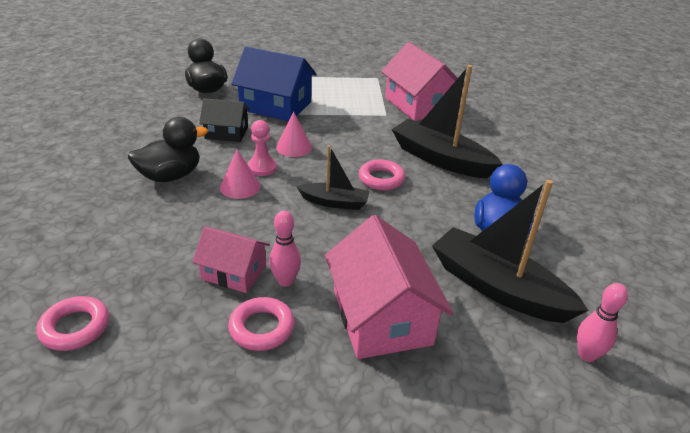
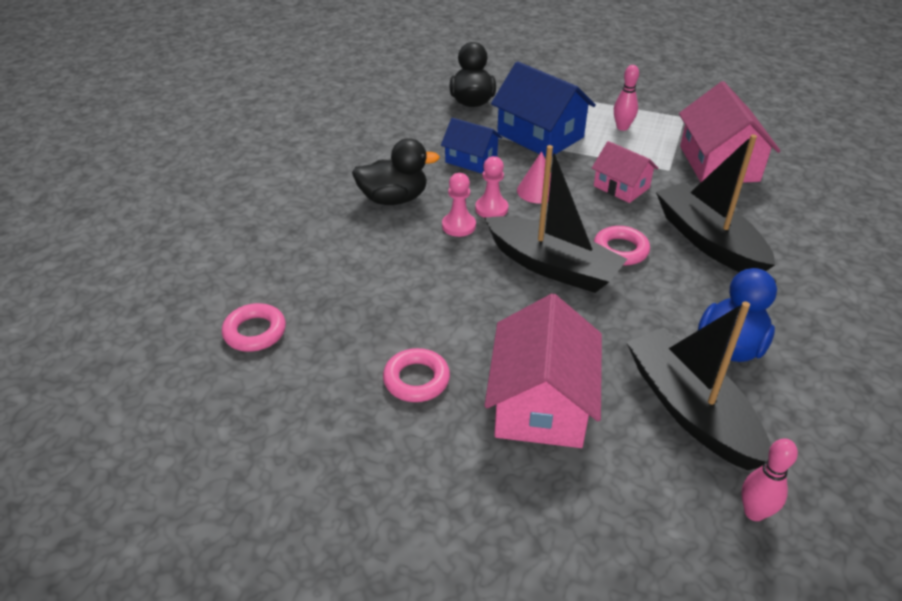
camera: 25 degrees right, 5 degrees up
(226, 133) = (471, 159): black house -> blue house
(234, 272) = (413, 317): pink house -> pink house (621, 187)
(240, 187) = (458, 226): pink cone -> pink pawn
(285, 281) = (460, 339): pink bowling pin -> pink bowling pin (622, 127)
(335, 202) = (552, 266): black boat -> black boat, size x1.79

